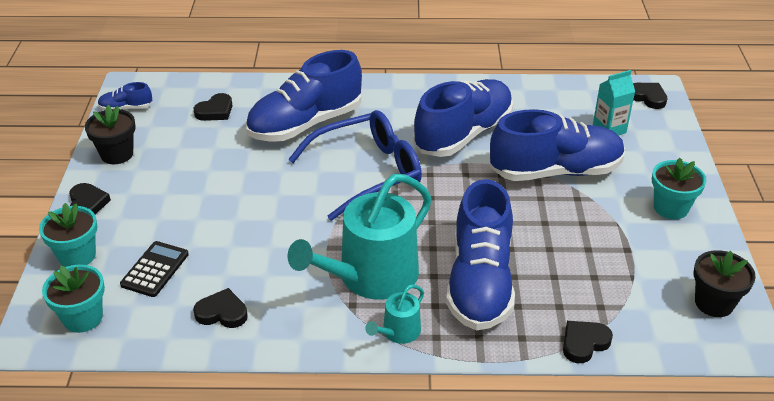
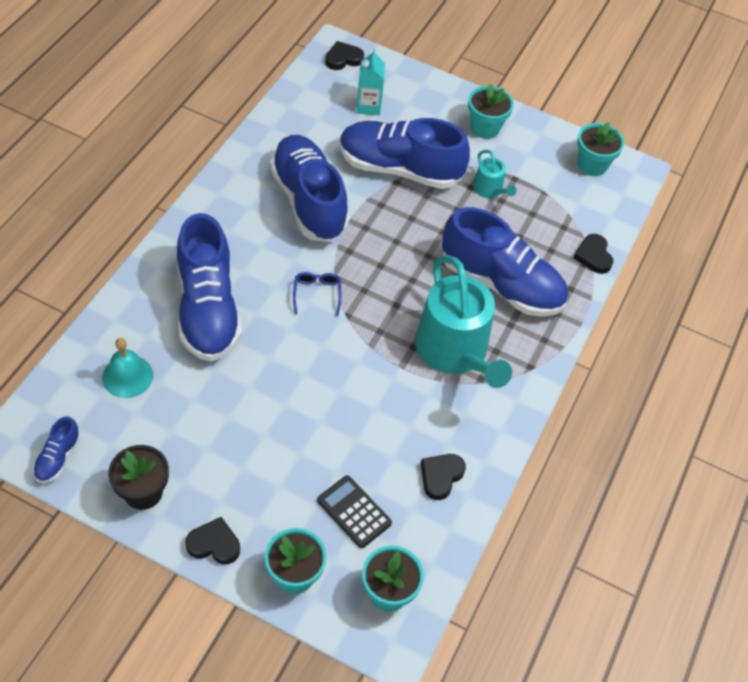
camera: 70 degrees left, 15 degrees up
(215, 111) = (127, 376): black heart -> turquoise bell
(367, 172) = (317, 294): blue glasses -> blue glasses, size x0.41
(398, 332) = (527, 361): turquoise watering can -> turquoise watering can (489, 190)
(555, 171) = (399, 168): blue shoe -> blue shoe turned 90 degrees counterclockwise
(714, 303) = (592, 165): black flower pot -> turquoise flower pot

